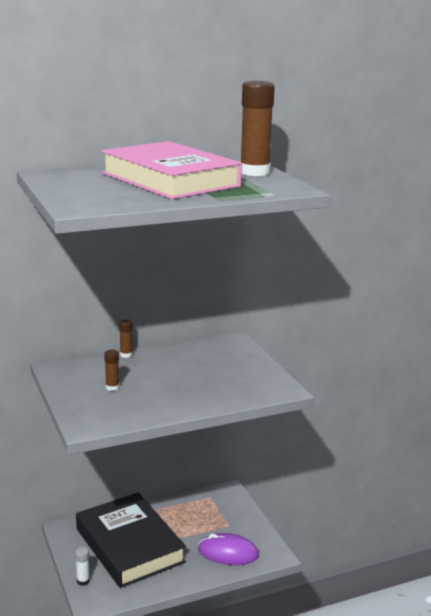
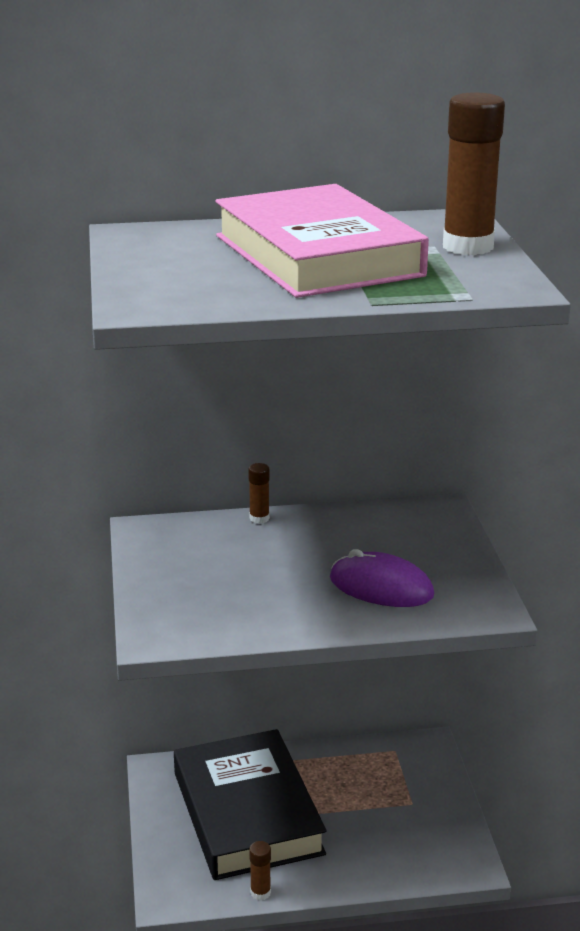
camera: 15 degrees right, 5 degrees up
(83, 581) = (162, 859): white glue stick -> none
(112, 387) = (218, 574): brown glue stick -> brown glue stick (260, 892)
(228, 553) = (397, 850): purple mouse -> purple mouse (381, 587)

